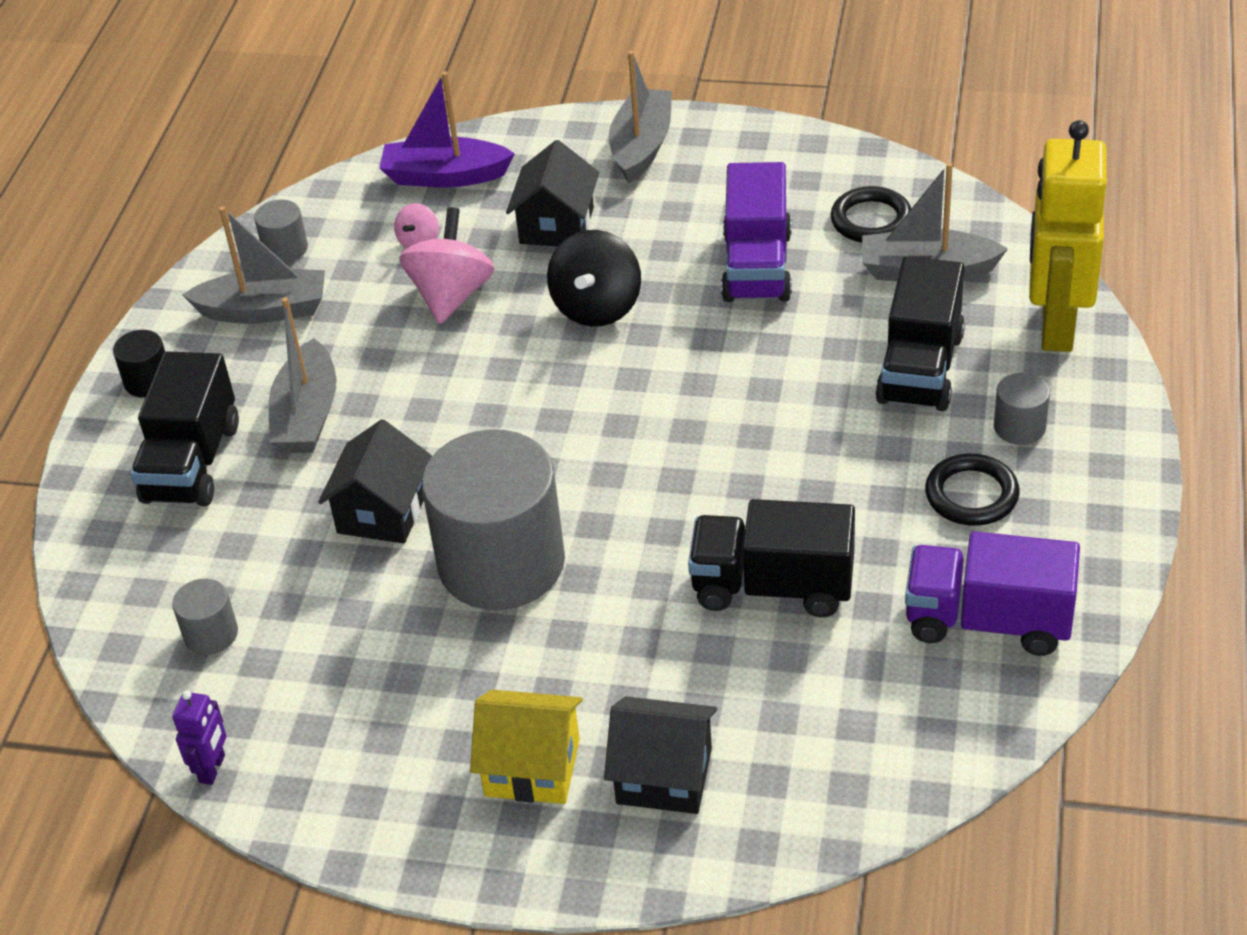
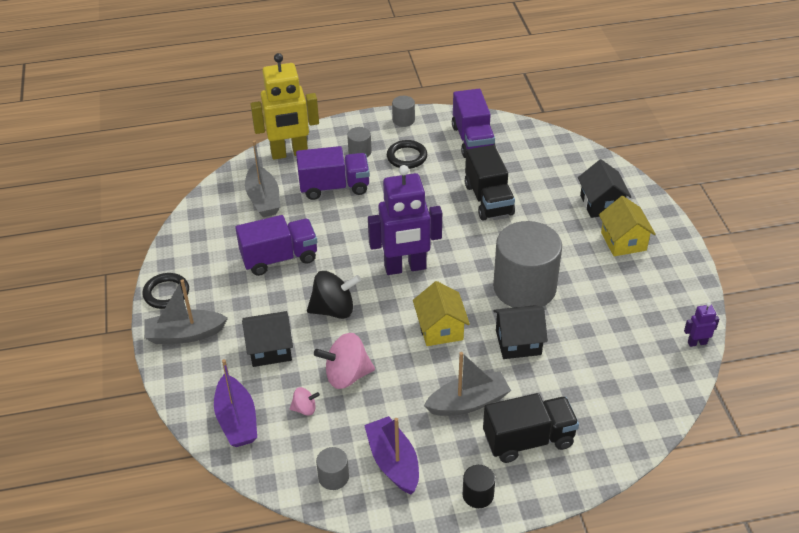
camera: 115 degrees left, 0 degrees up
(211, 634) = (629, 377): grey cylinder -> grey cylinder (403, 120)
(264, 310) = (393, 462): grey boat -> purple boat
(475, 423) = (440, 329): none -> yellow house
(646, 415) = (405, 267): none -> purple robot
(871, 220) = (229, 226): black ring -> black ring (166, 293)
(920, 368) = (334, 187): black truck -> purple truck

